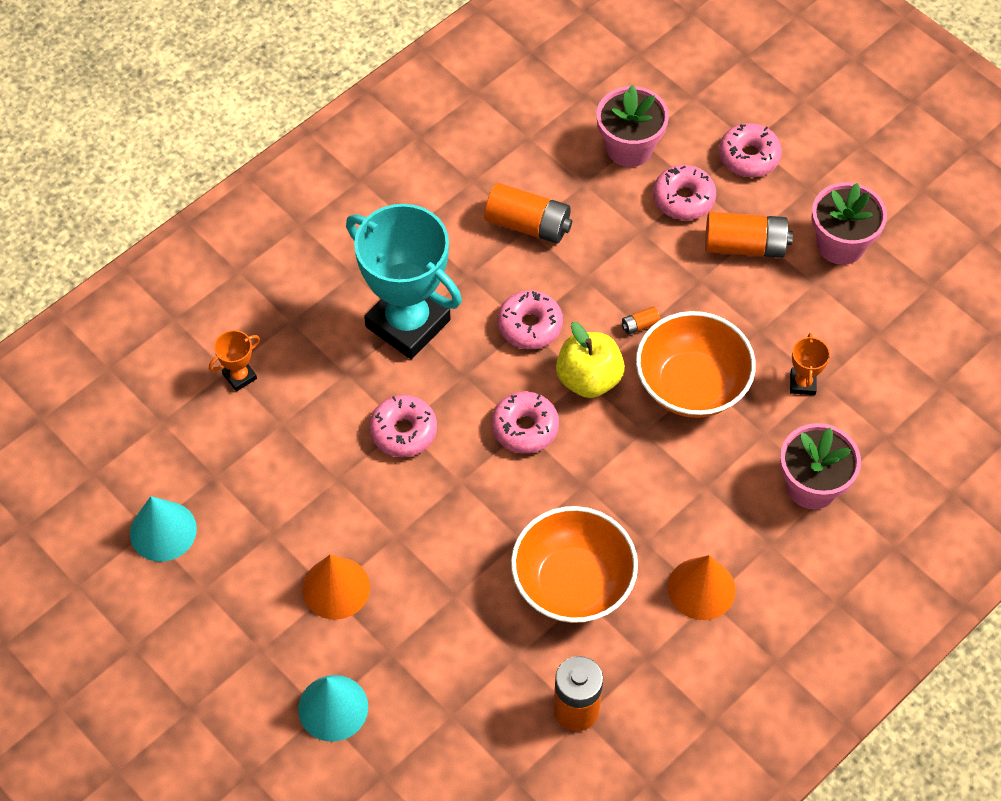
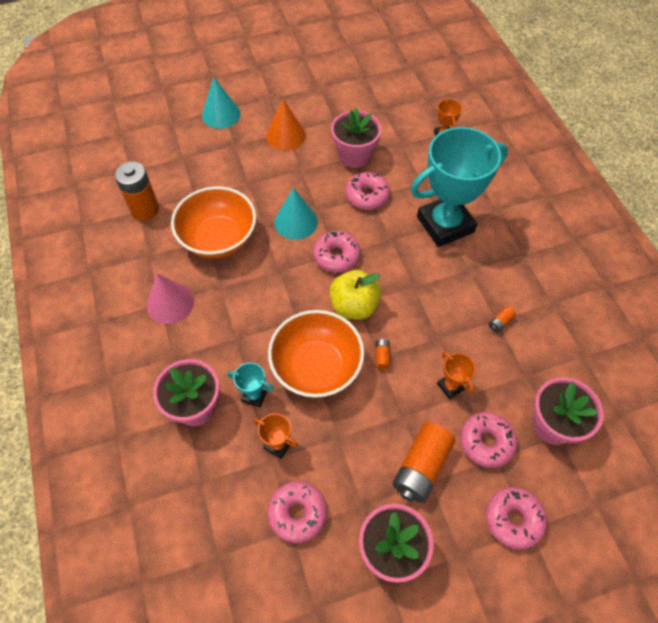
camera: 115 degrees right, 0 degrees up
(163, 531) = (361, 81): turquoise cone -> turquoise cone (296, 221)
(334, 476) = (354, 156): none -> pink flower pot
(528, 224) = (500, 322): orange battery -> orange battery, size x0.43
(529, 325) = (413, 289): pink donut -> pink donut (297, 513)
(638, 248) = (450, 386): none -> orange trophy
(701, 588) = (170, 303): orange cone -> pink cone
(763, 432) = (254, 395): none -> turquoise trophy

